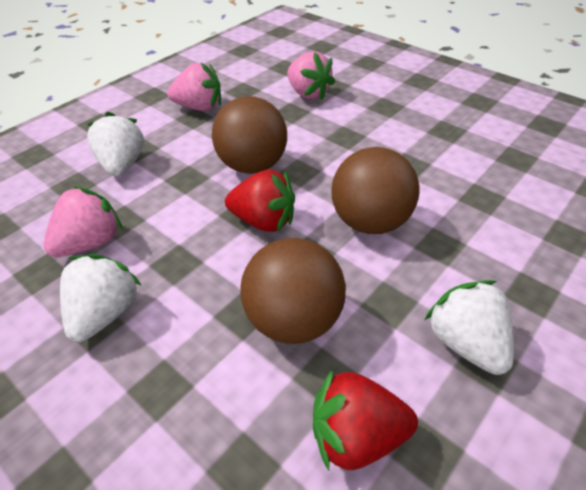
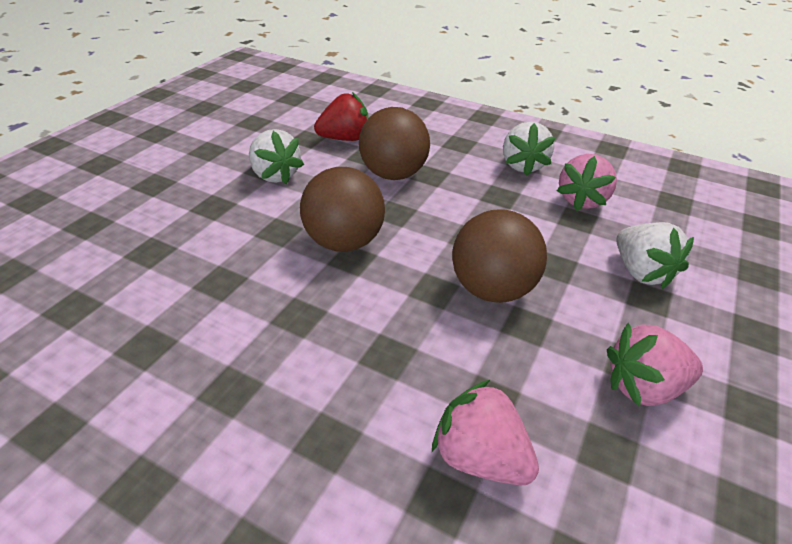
camera: 165 degrees right, 5 degrees down
(264, 221) = (446, 232): red strawberry -> none

